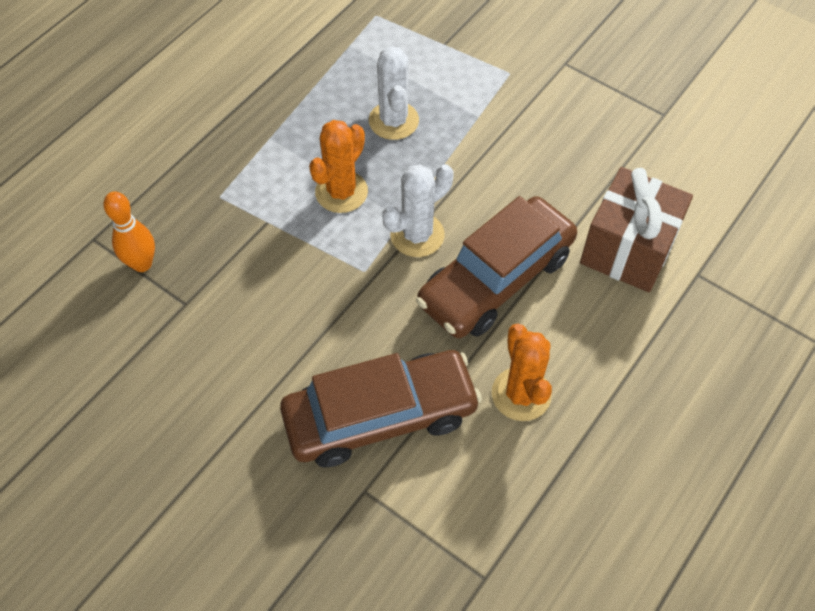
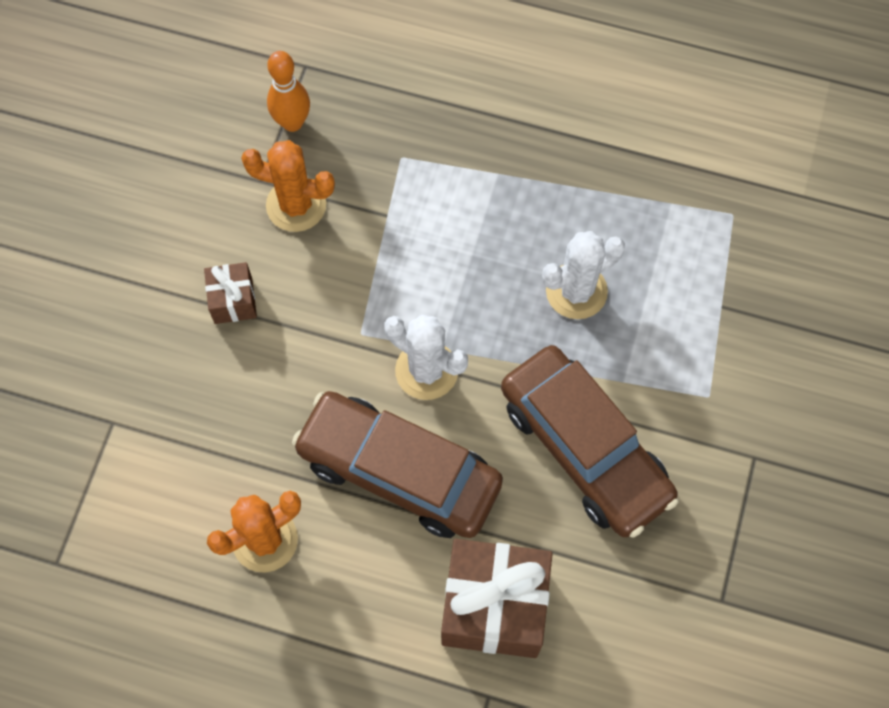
camera: 70 degrees right, 10 degrees up
(290, 357) = (233, 301): none -> brown gift
(341, 192) = (454, 273): orange cactus -> orange cactus (296, 205)
(380, 416) = (195, 410): brown car -> brown car (585, 448)

